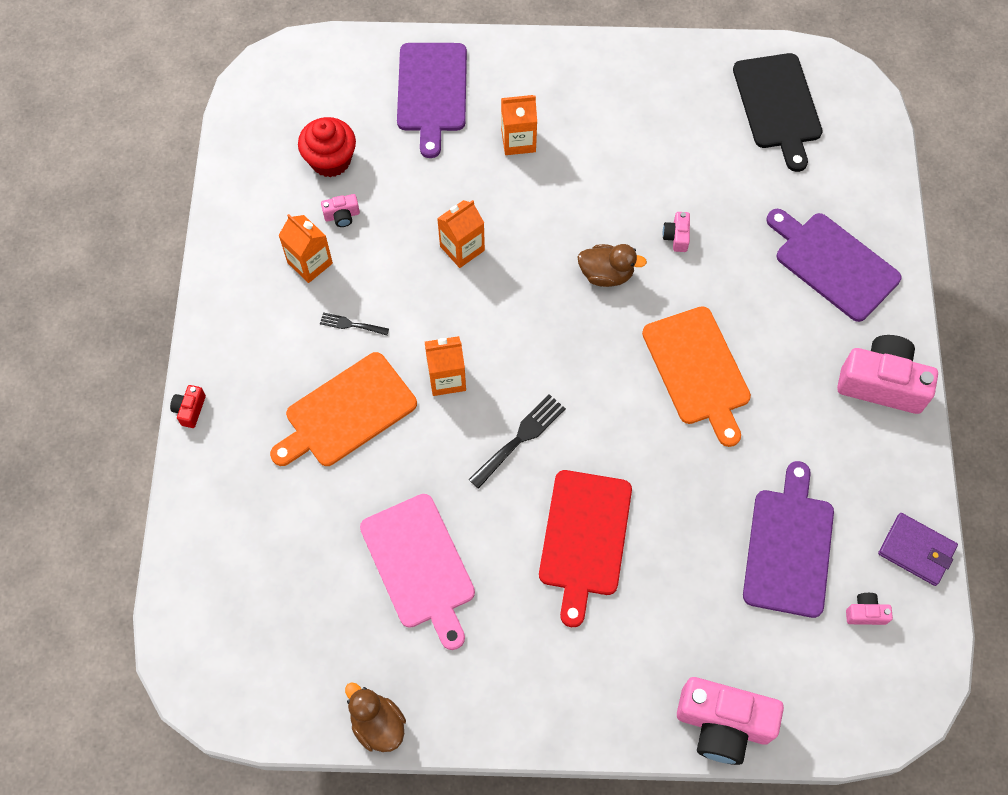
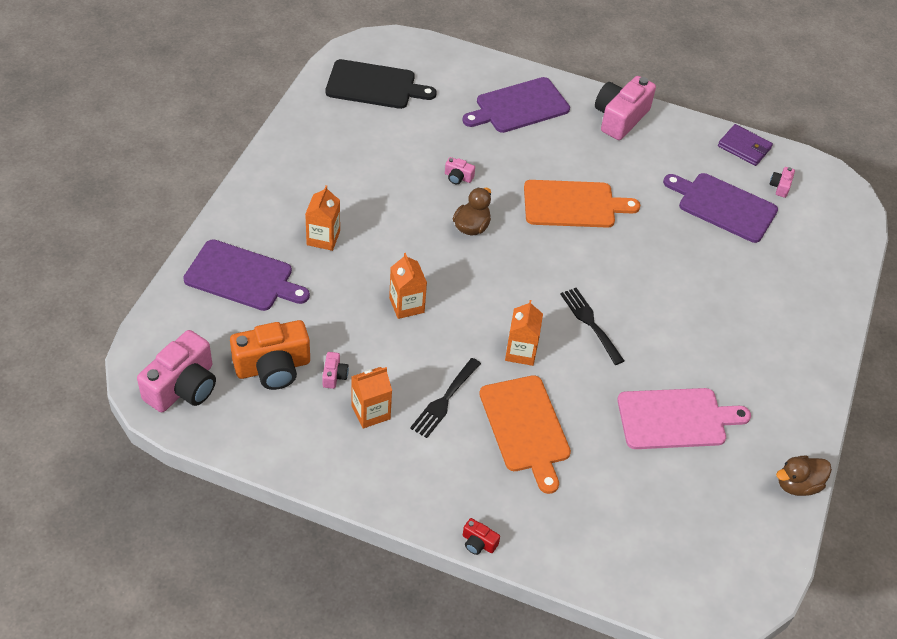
camera: 75 degrees left, 15 degrees down
(330, 160) = (273, 367): red cupcake -> orange camera
(351, 324) = (444, 401): black fork -> black fork, size x1.70
(584, 538) = (684, 312): red cutting board -> none
(723, 724) = (839, 284): pink camera -> pink camera (183, 387)
(916, 550) = (744, 147): purple wallet -> purple wallet turned 75 degrees clockwise

